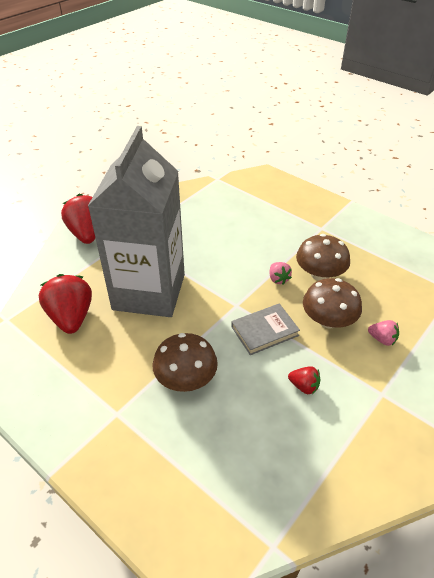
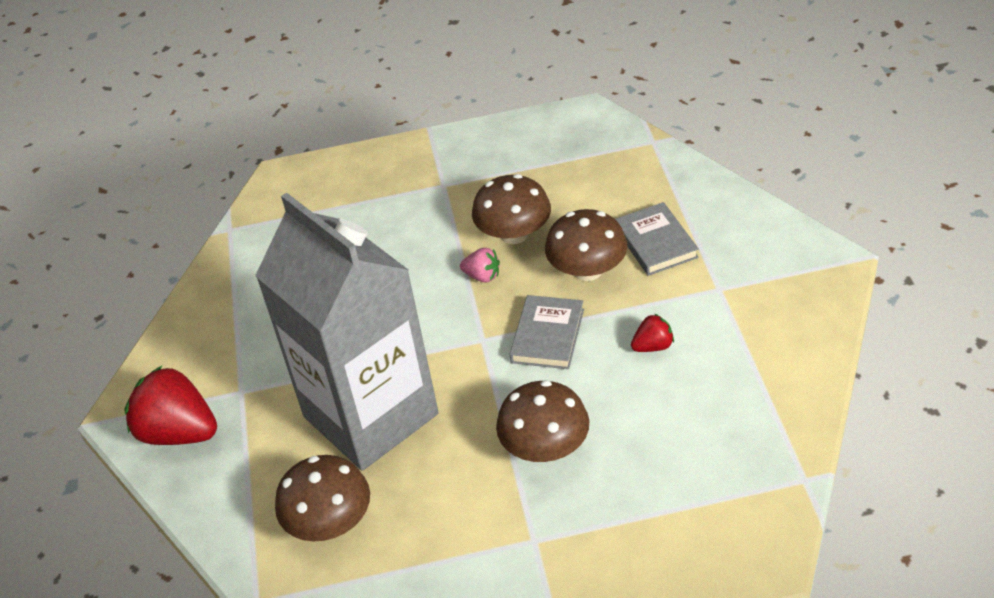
camera: 45 degrees left, 0 degrees up
(71, 317) = (330, 522): red strawberry -> brown mushroom
(382, 339) = (656, 242): pink strawberry -> grey book

